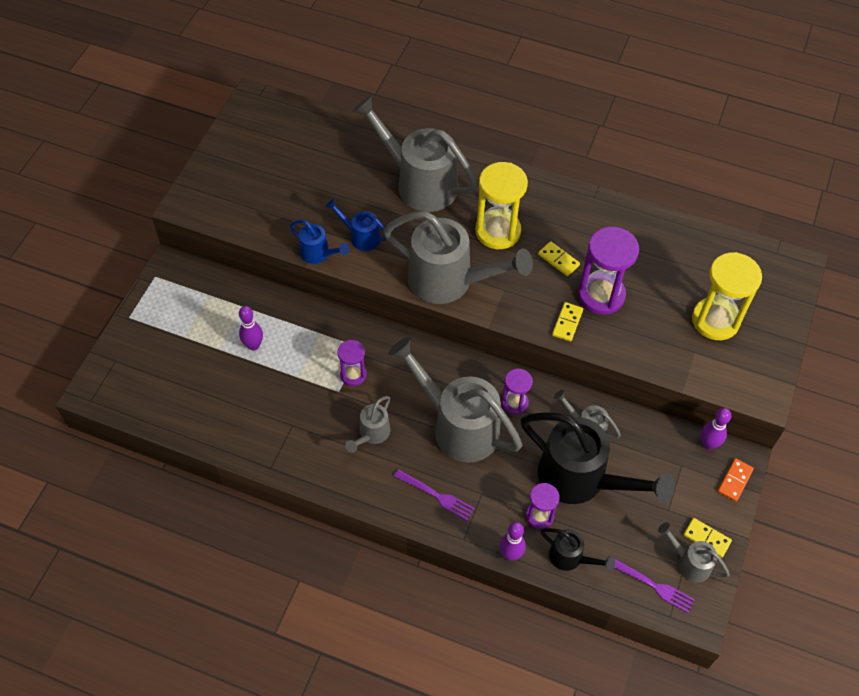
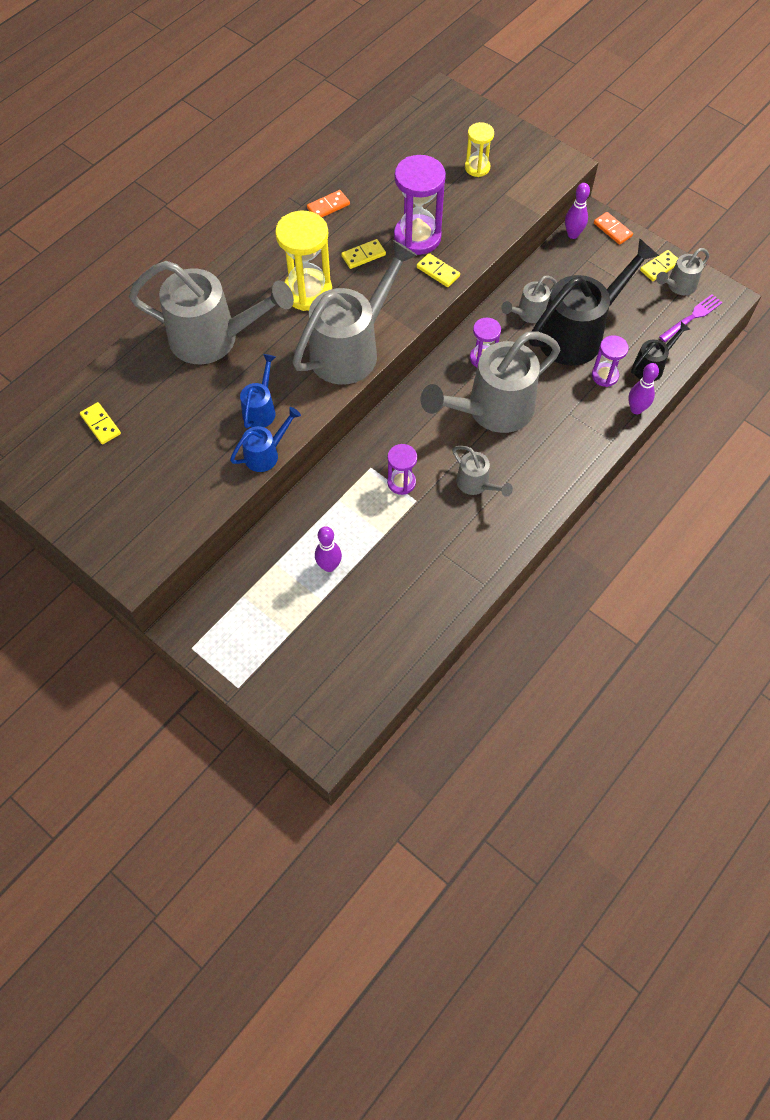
camera: 70 degrees left, 5 degrees up
(308, 140) = (100, 424): none -> yellow domino
(361, 237) = (261, 409): blue watering can -> blue watering can turned 150 degrees clockwise
(419, 183) = (213, 338): grey watering can -> grey watering can turned 135 degrees counterclockwise
(437, 496) = (561, 448): purple fork -> none
(602, 217) = (328, 206): none -> orange domino
(715, 320) = (477, 167): yellow hourglass -> yellow hourglass, size x0.56

